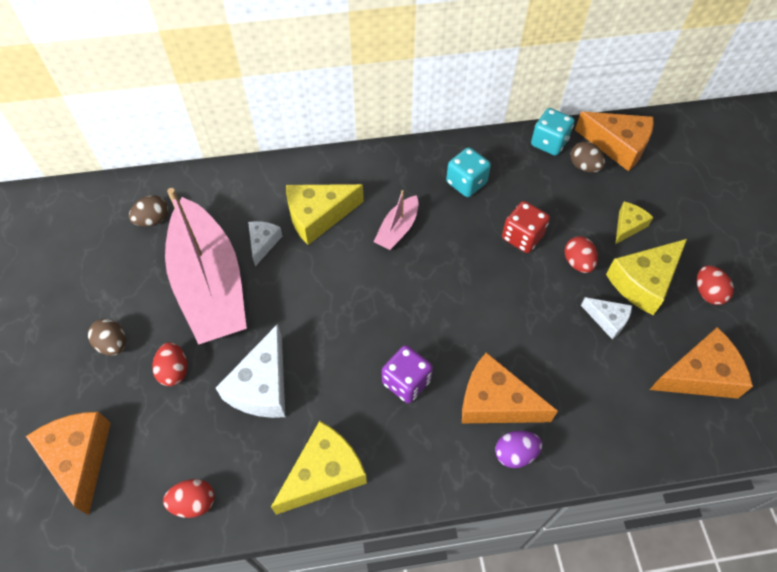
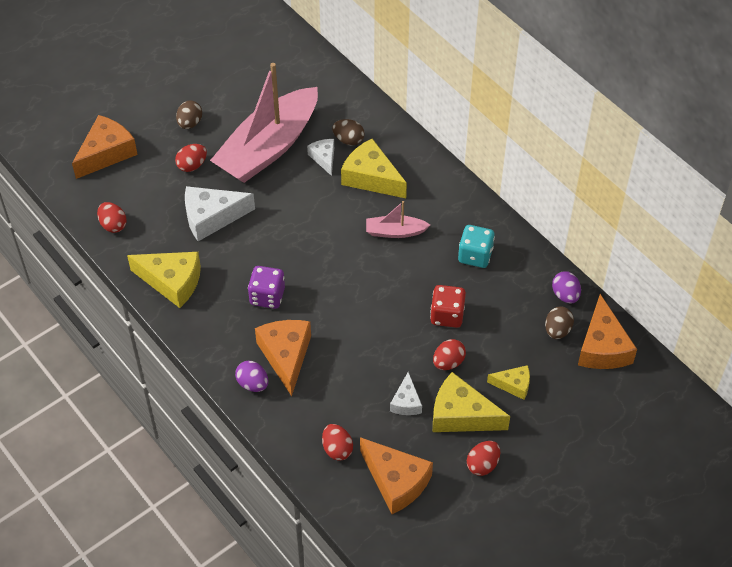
camera: 60 degrees right, 5 degrees down
(153, 220) = (298, 86): brown egg -> brown egg (348, 140)
(263, 243) = (324, 158): white cheese -> white cheese turned 90 degrees counterclockwise
(549, 143) = (565, 295): turquoise dice -> purple egg
(638, 410) = (337, 449): none -> red egg

